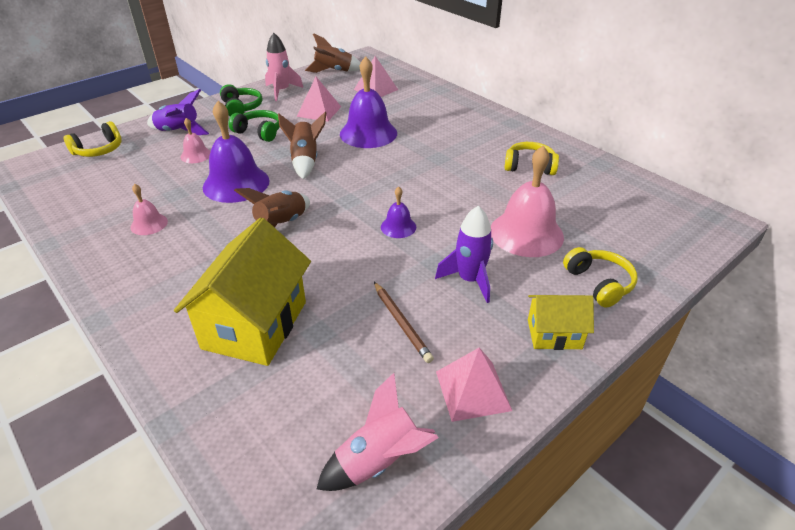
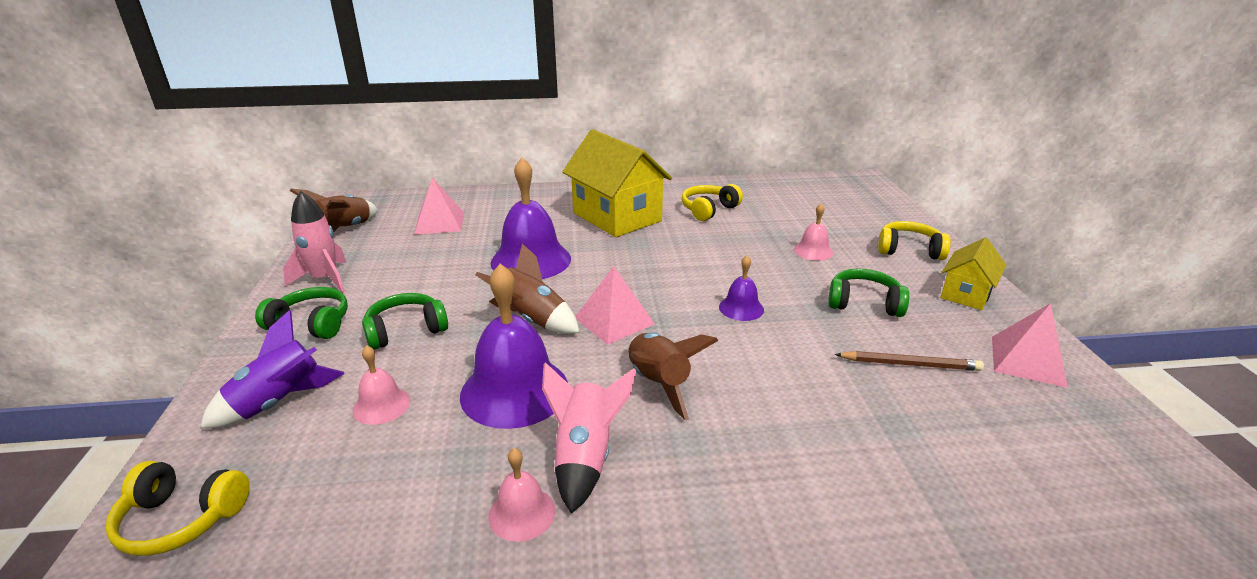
camera: 55 degrees left, 10 degrees down
(99, 150) = (181, 519): yellow headphones -> yellow headphones turned 105 degrees clockwise
(255, 325) = (856, 471): yellow house -> yellow house (617, 217)
(319, 111) = (427, 272): pink pyramid -> pink pyramid (614, 320)
(379, 461) = (1116, 451): pink rocket -> pink rocket (585, 457)
(469, 280) = (864, 303): purple rocket -> green headphones
(526, 233) = (813, 251): pink bell -> pink bell, size x0.50

